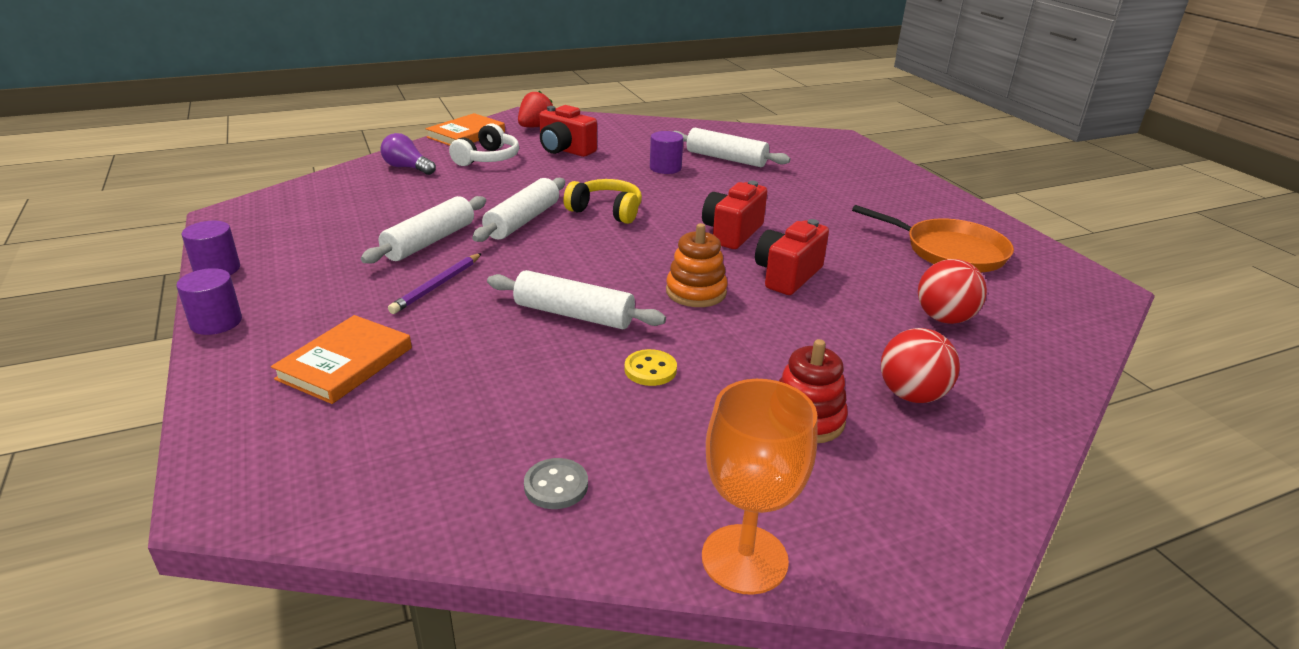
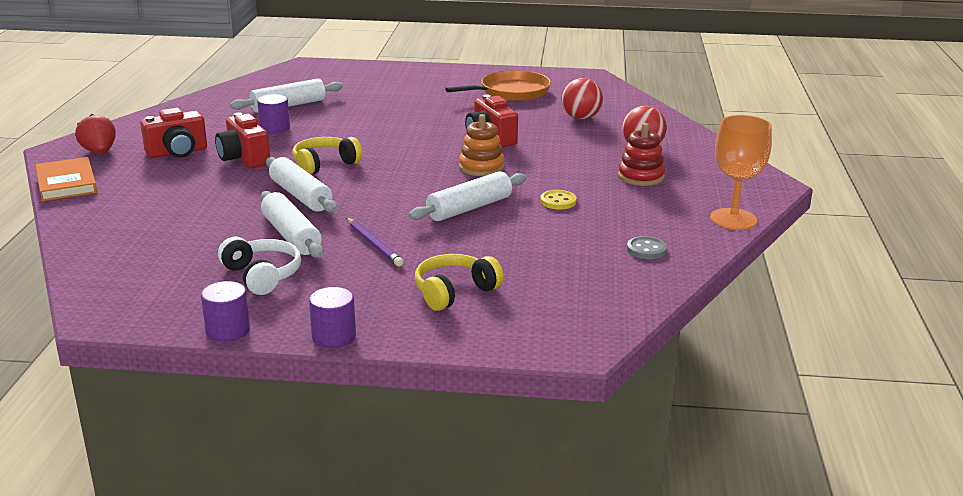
camera: 60 degrees left, 5 degrees down
(345, 363) = (454, 292): orange book -> yellow headphones
(407, 168) = (111, 221): purple light bulb -> none
(487, 159) = (146, 185): white headphones -> white headphones (262, 275)
(732, 233) = (414, 137): red camera -> red camera (244, 158)

